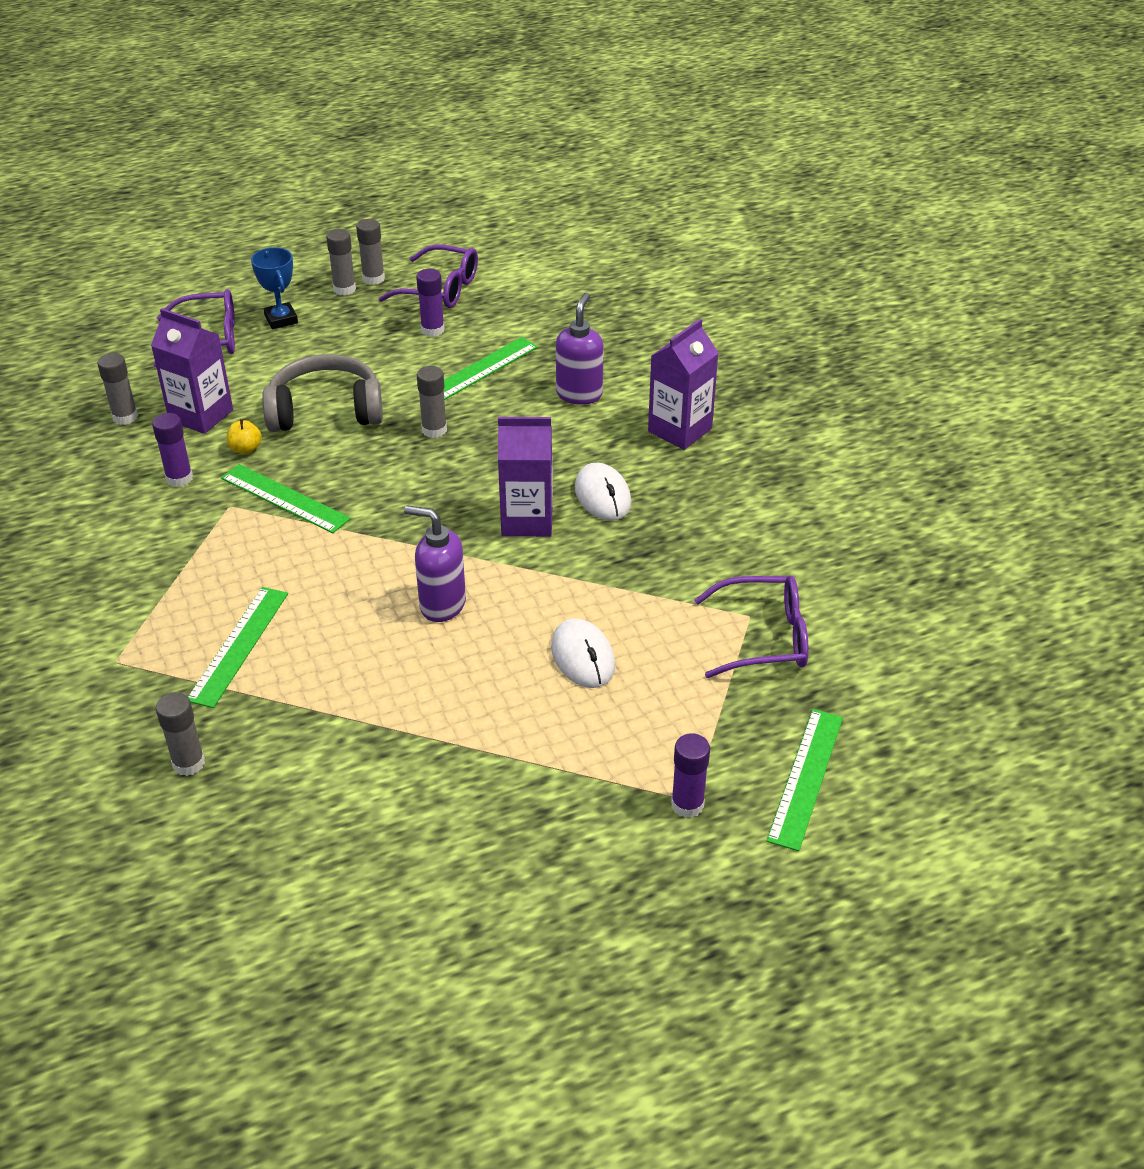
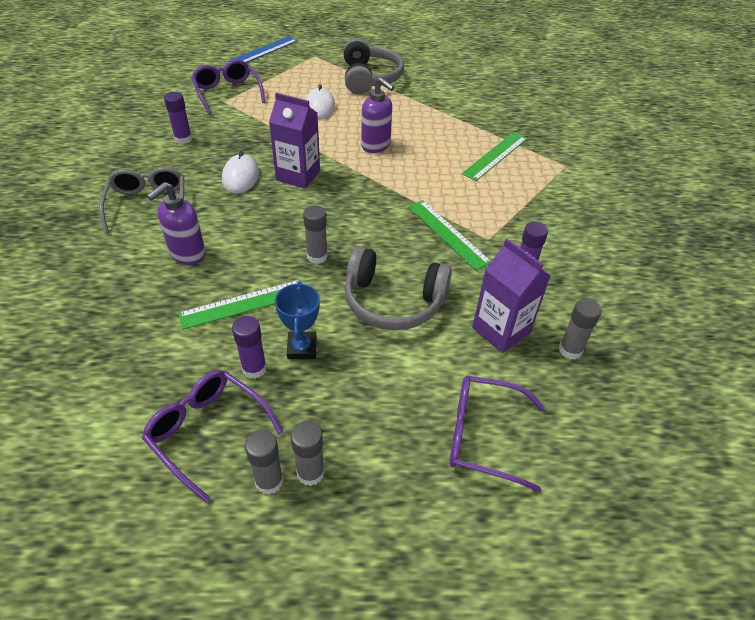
camera: 160 degrees left, 5 degrees up
(189, 763) = (527, 116): grey glue stick -> none
(245, 449) = (468, 284): yellow apple -> none
(281, 319) = (398, 441): blue trophy -> blue trophy (302, 348)
(537, 768) = (369, 78): none -> grey headphones
(680, 430) = (148, 204): purple carton -> grey glasses
(687, 805) = (317, 55): purple glue stick -> purple glue stick (183, 139)
(764, 638) = (227, 92): purple glasses -> purple glasses turned 45 degrees clockwise
(806, 777) = (263, 51): green ruler -> blue ruler

